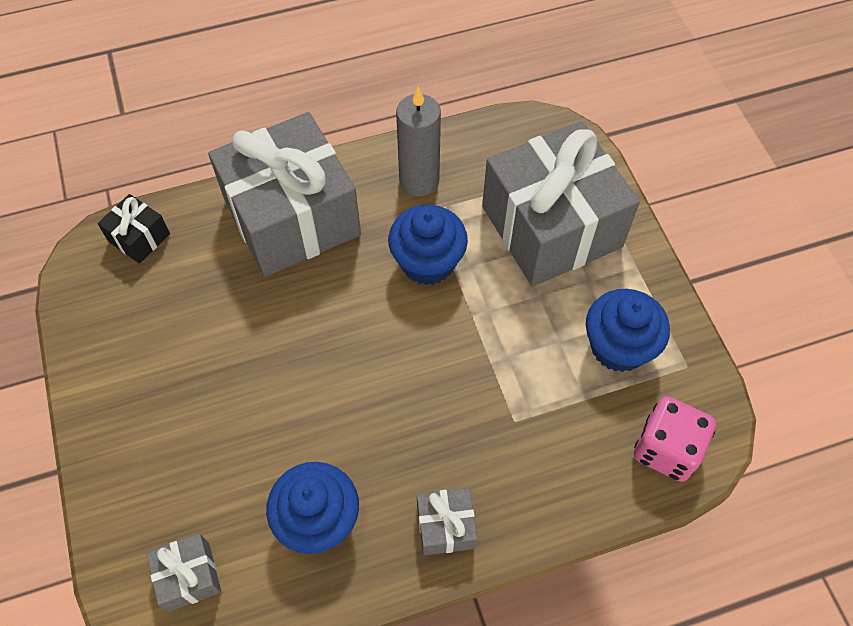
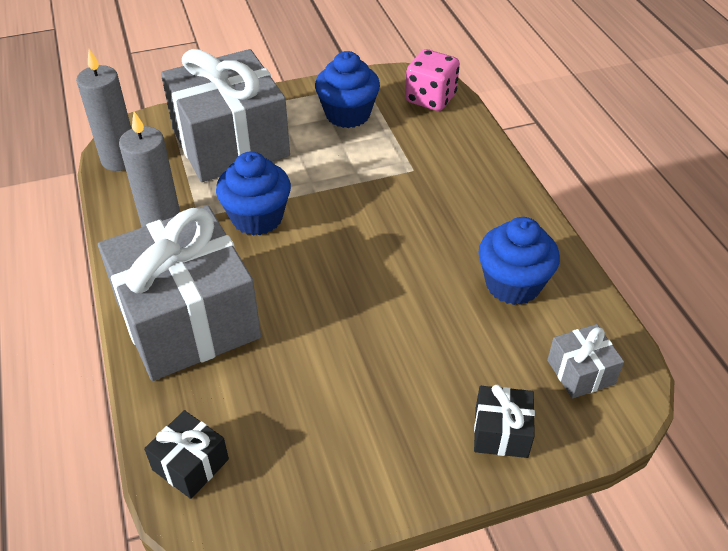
camera: 90 degrees left, 15 degrees down
(129, 485) = (501, 432): none -> black gift
(445, 526) = (505, 208): grey gift -> none
(516, 132) = (120, 160): none -> grey candle

